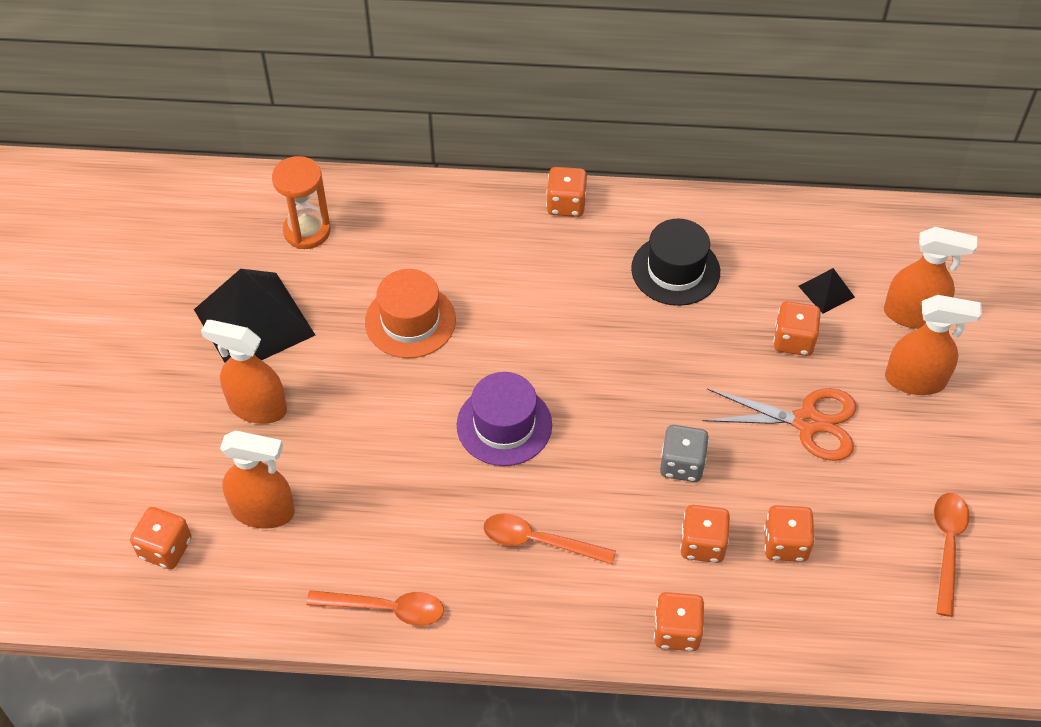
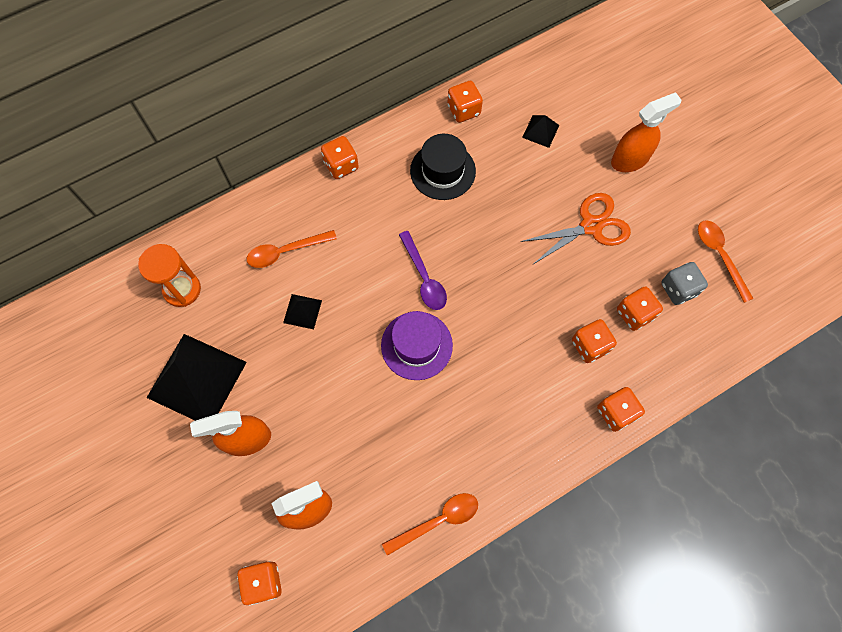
camera: 35 degrees left, 15 degrees up
(410, 321) = (302, 311): orange hat -> black pyramid
(539, 541) = (495, 410): orange spoon -> orange spoon (286, 251)
(567, 363) = (424, 277): none -> purple spoon
(682, 464) = (541, 301): grey dice -> grey dice (678, 289)
(793, 340) = (545, 176): orange dice -> orange dice (464, 110)
(913, 314) = (599, 116): orange spray bottle -> none

